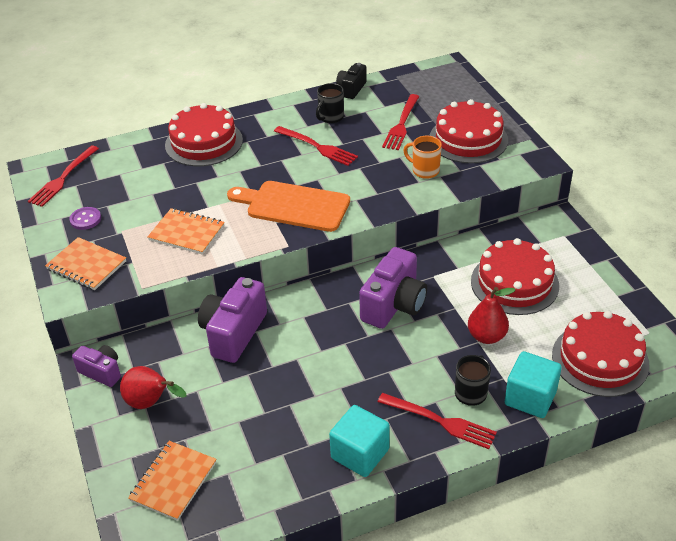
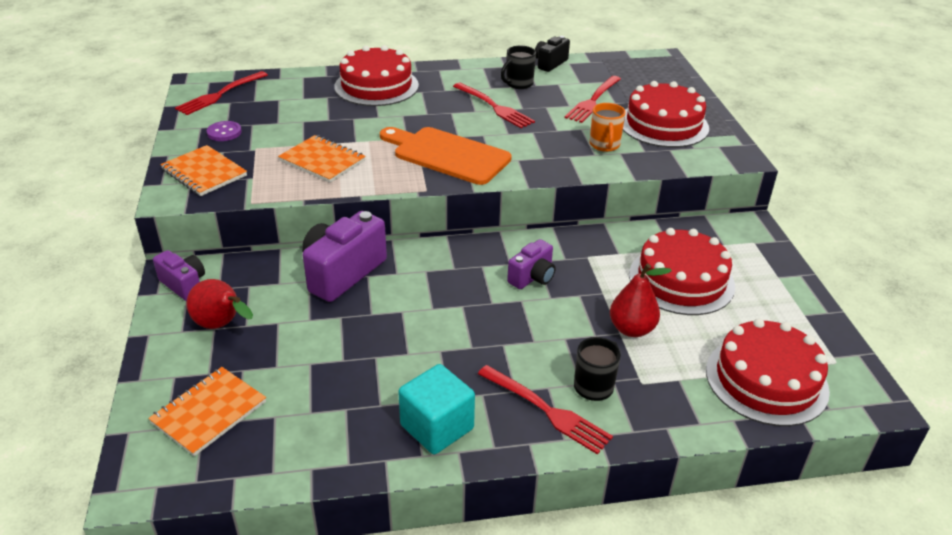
camera: 10 degrees right, 5 degrees down
(394, 305) = (532, 277): purple camera -> purple camera, size x0.57
(424, 170) = (604, 145): orange mug -> orange mug turned 135 degrees counterclockwise
(530, 398) = (666, 406): turquoise cube -> none

